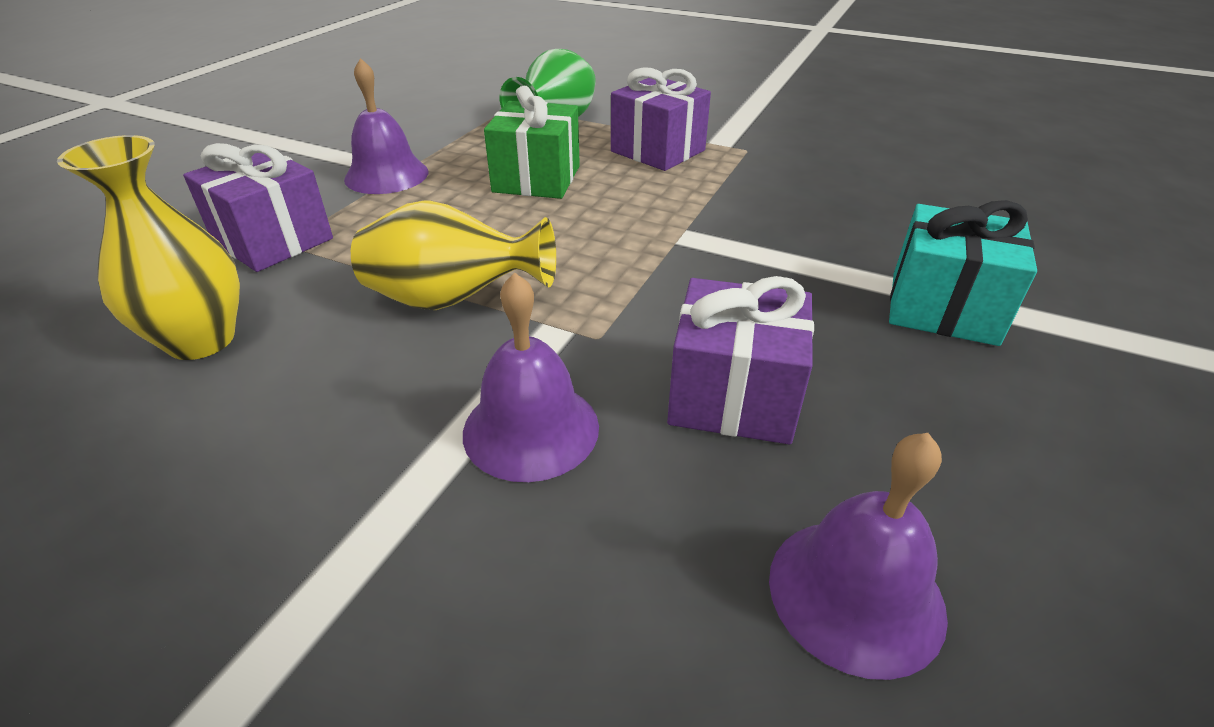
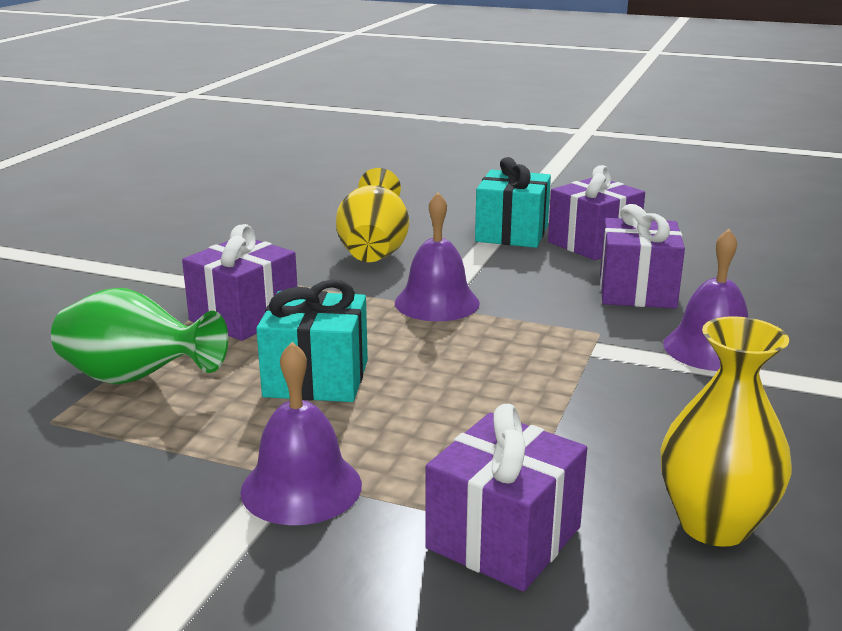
camera: 95 degrees left, 15 degrees down
(453, 301) = (579, 396): yellow vase -> yellow vase (374, 251)
(537, 179) = (316, 378): green gift -> turquoise gift
(856, 593) = (756, 271): purple bell -> purple bell (437, 302)
(932, 384) = (593, 243): none -> purple gift

